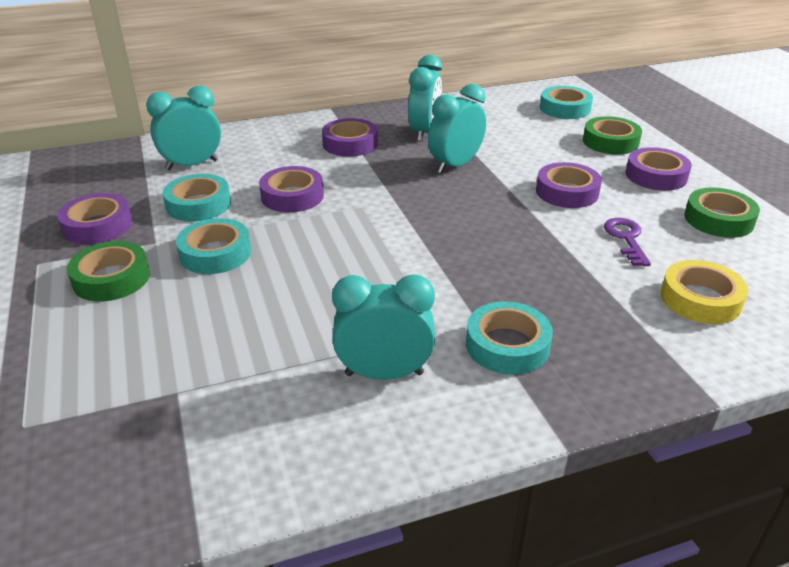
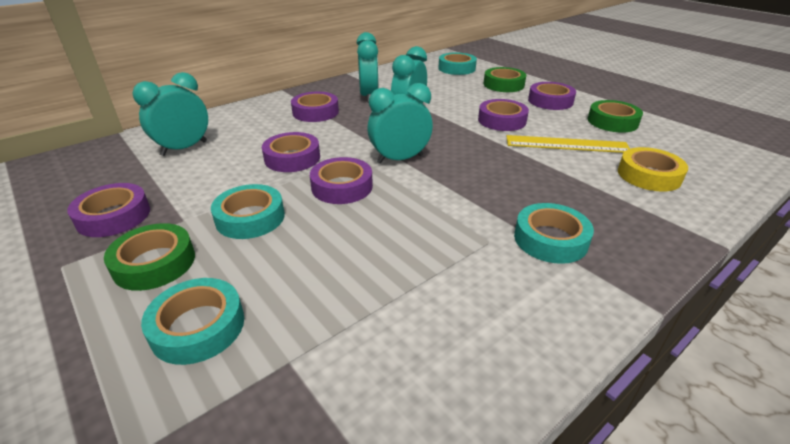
camera: 20 degrees left, 0 degrees up
(198, 204) = (209, 179): turquoise tape -> turquoise tape (198, 327)
(323, 239) = (342, 187): none -> purple tape
(384, 373) = (473, 288): turquoise clock -> turquoise clock (399, 159)
(626, 238) = (566, 144): purple key -> yellow ruler

